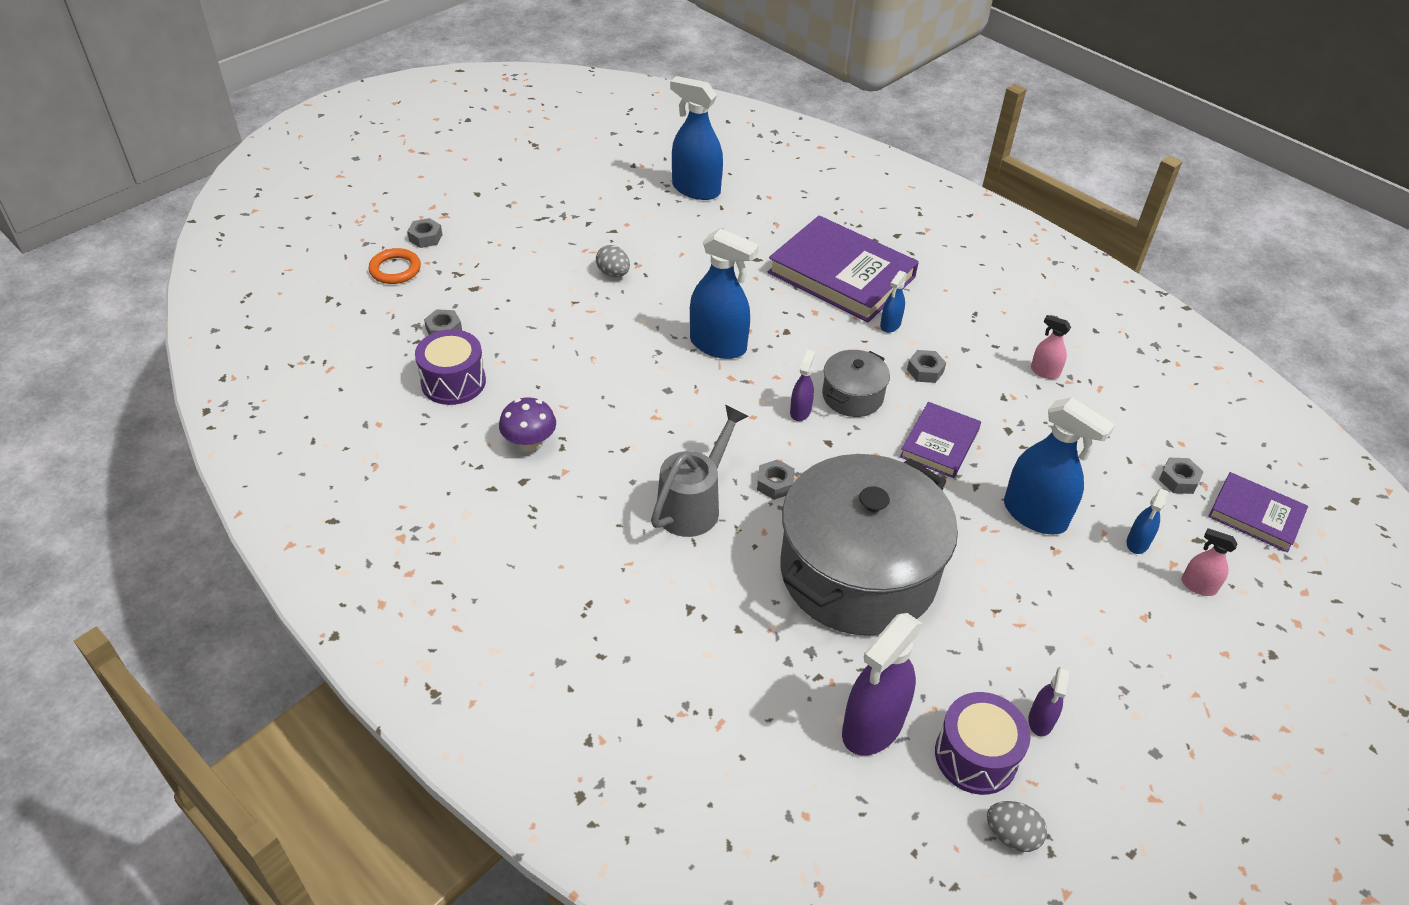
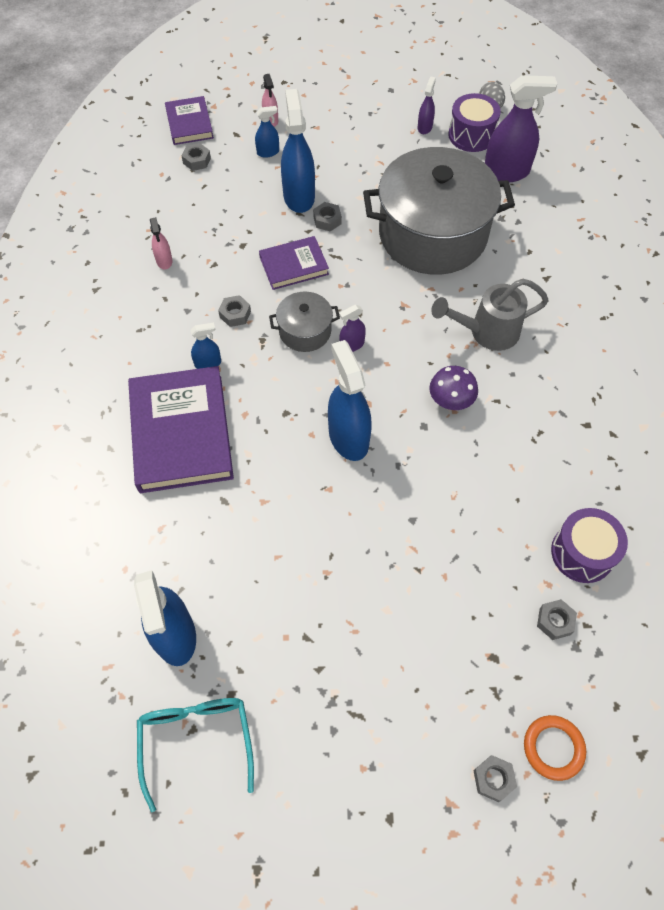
camera: 135 degrees left, 15 degrees up
(529, 442) = (560, 452): purple mushroom -> purple mushroom (450, 401)
(613, 273) = (356, 578): grey egg -> none
(625, 163) = (196, 740): none -> turquoise glasses
(775, 484) = (423, 310): grey nut -> grey nut (327, 220)
(1040, 720) = (424, 127): purple spray bottle -> purple spray bottle turned 45 degrees counterclockwise

